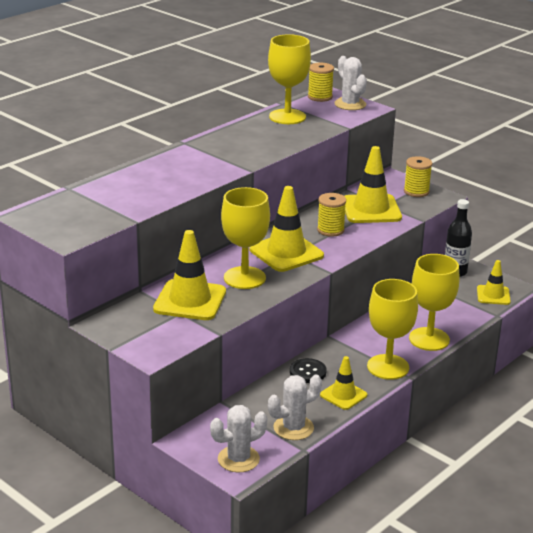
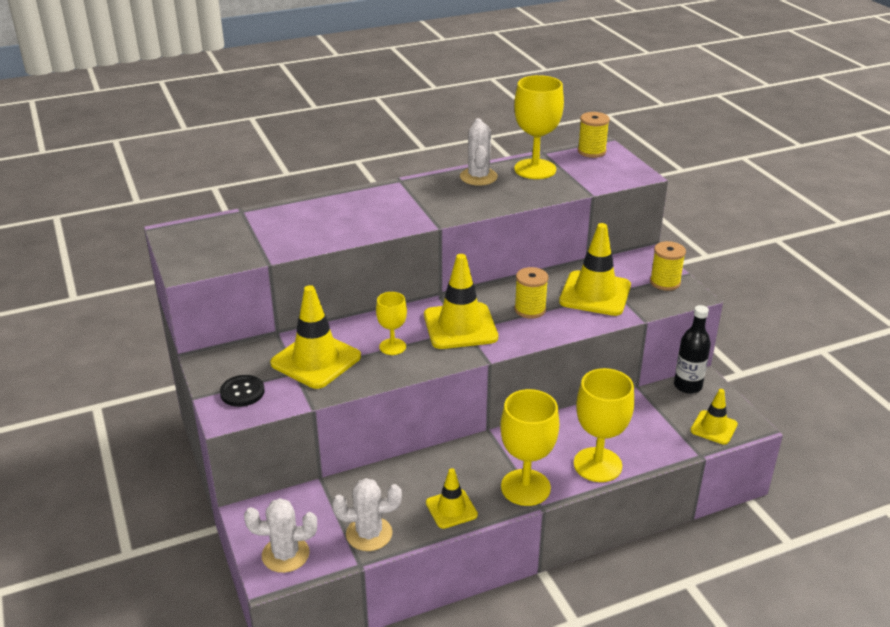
camera: 25 degrees right, 5 degrees up
(244, 278) = (392, 347): yellow goblet -> yellow goblet, size x0.56
(308, 372) = (434, 468): black button -> black button (242, 392)
(350, 104) = (618, 166): white cactus -> white cactus (478, 177)

